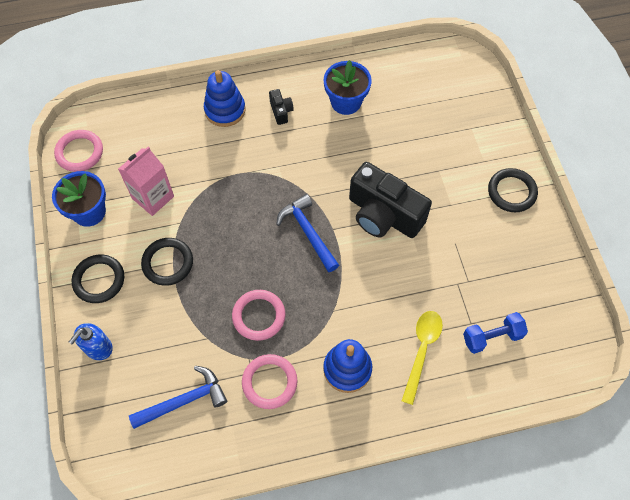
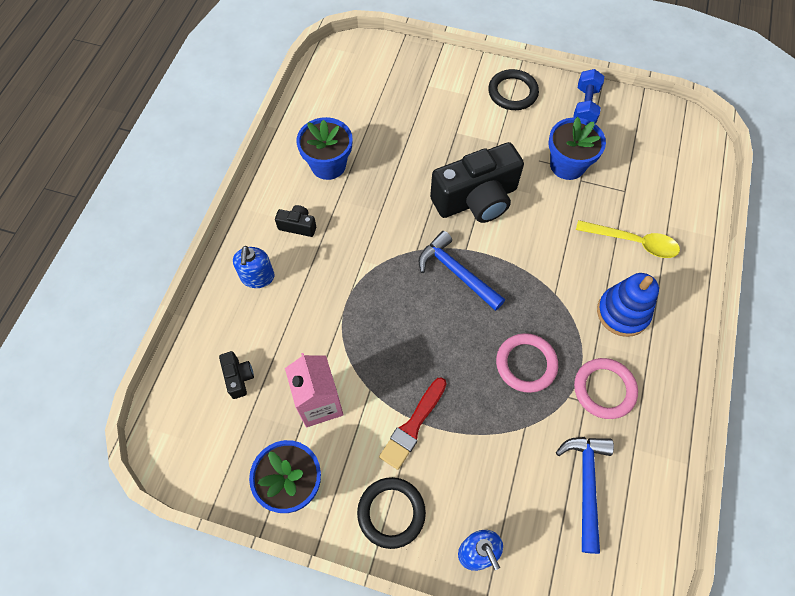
camera: 60 degrees left, 0 degrees up
(79, 152) = (202, 459): pink ring -> none
(145, 141) = (238, 377): none -> black camera
(168, 263) = (413, 426): black ring -> red brush
(225, 110) = (257, 277): blue stacking toy -> blue soap dispenser
(308, 232) = (456, 272): blue hammer -> blue hammer turned 45 degrees clockwise
(422, 350) = (633, 242): yellow spoon -> yellow spoon turned 150 degrees clockwise
(465, 267) = (567, 165): none -> blue flower pot
(492, 337) = (646, 182): blue dumbbell -> blue dumbbell (585, 106)

